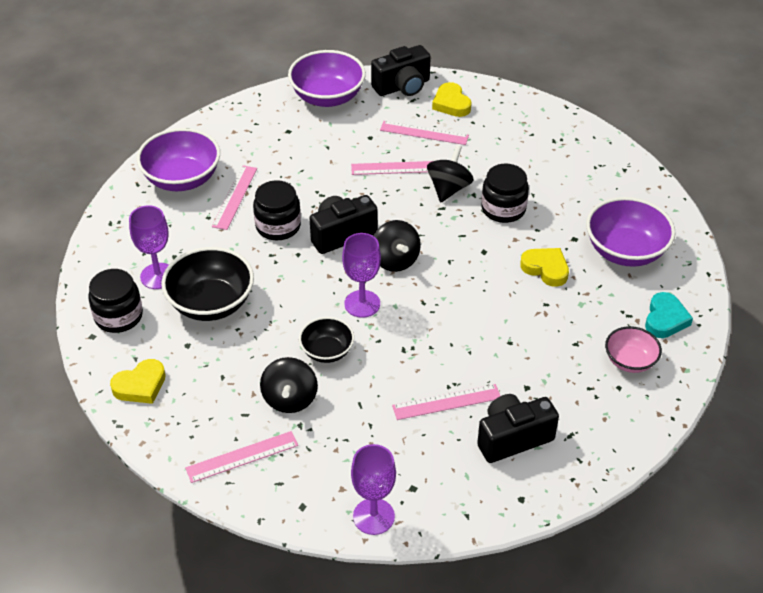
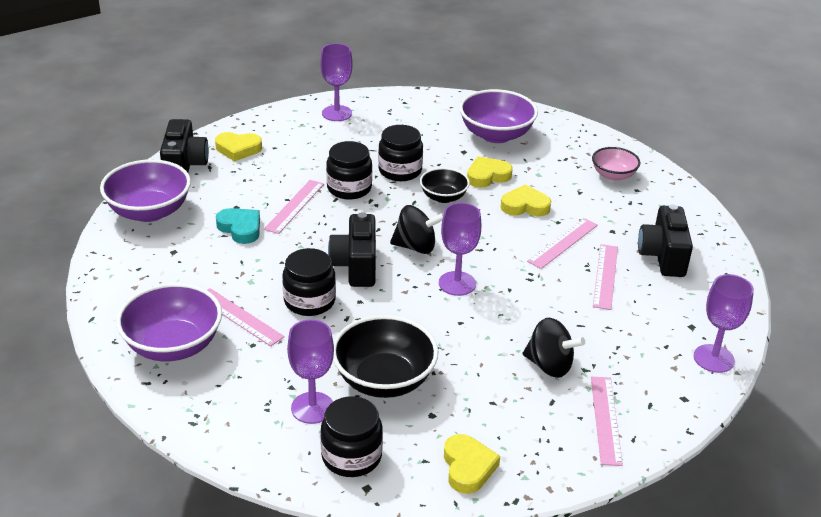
camera: 65 degrees left, 10 degrees down
(327, 351) = (503, 323): black bowl -> black bowl (443, 197)
(424, 133) = (262, 176): pink ruler -> pink ruler (563, 243)
(449, 188) = (349, 188): black spinning top -> black jar
(517, 311) = (525, 206): none -> yellow heart
(561, 135) = (337, 113): none -> purple goblet
(665, 319) = (580, 145): turquoise heart -> turquoise heart (240, 228)

